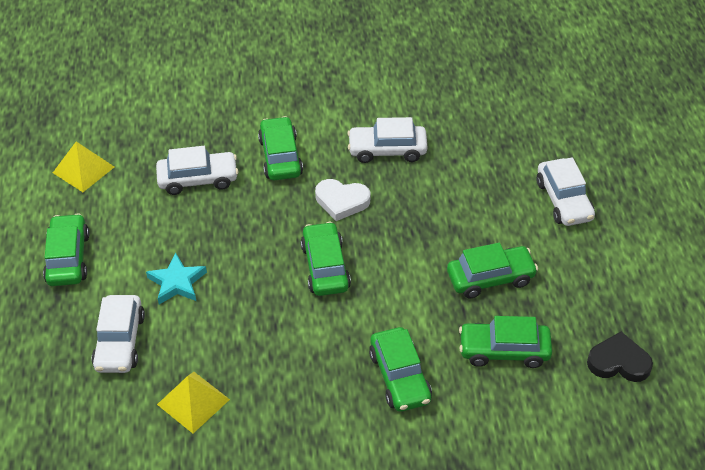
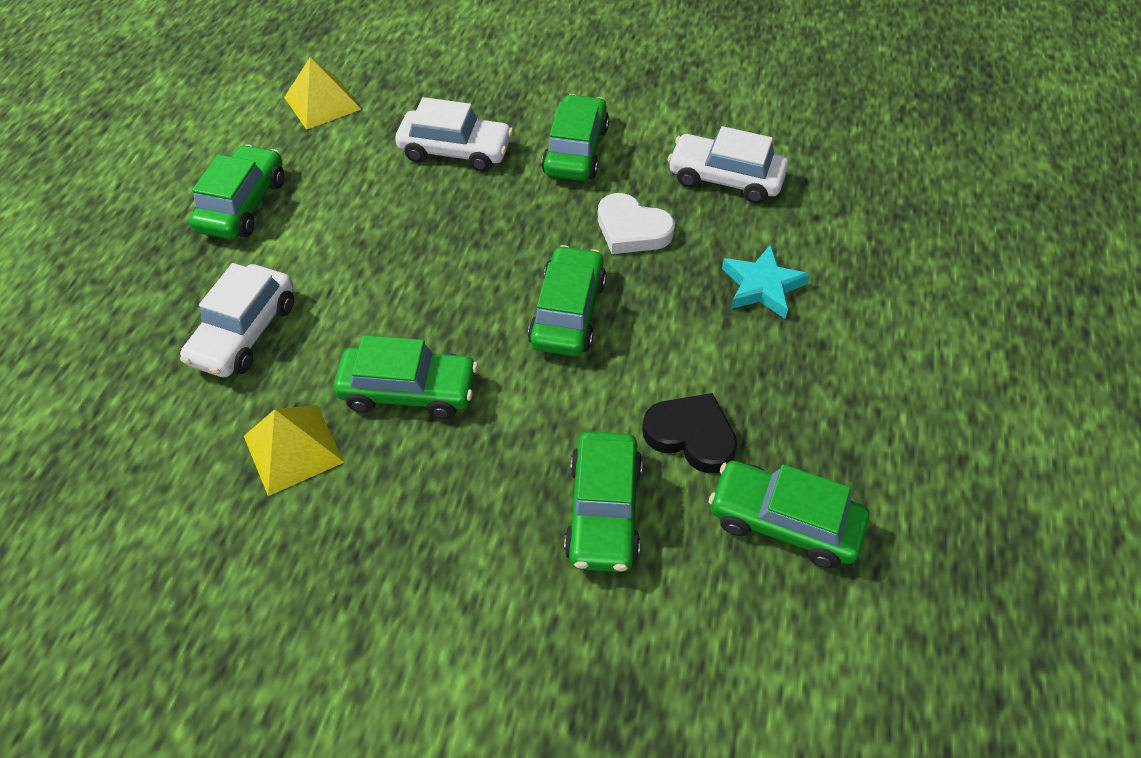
camera: 20 degrees right, 5 degrees up
(177, 282) = (360, 275): turquoise star -> turquoise star (762, 286)
(490, 278) = (805, 401): green car -> green car (409, 391)
(564, 200) = (963, 318): white car -> none
(618, 362) = (970, 604): black heart -> black heart (691, 436)

